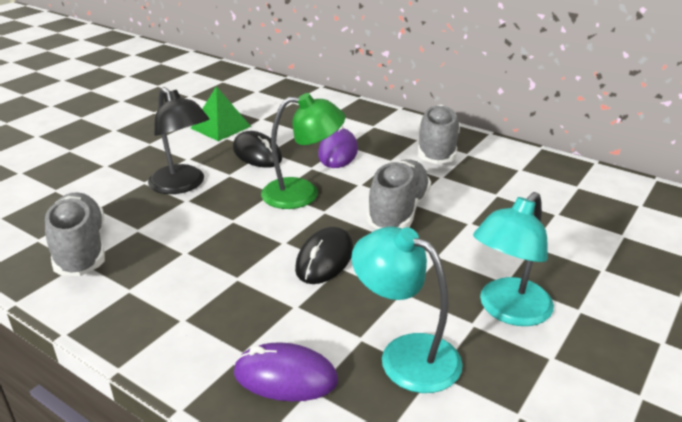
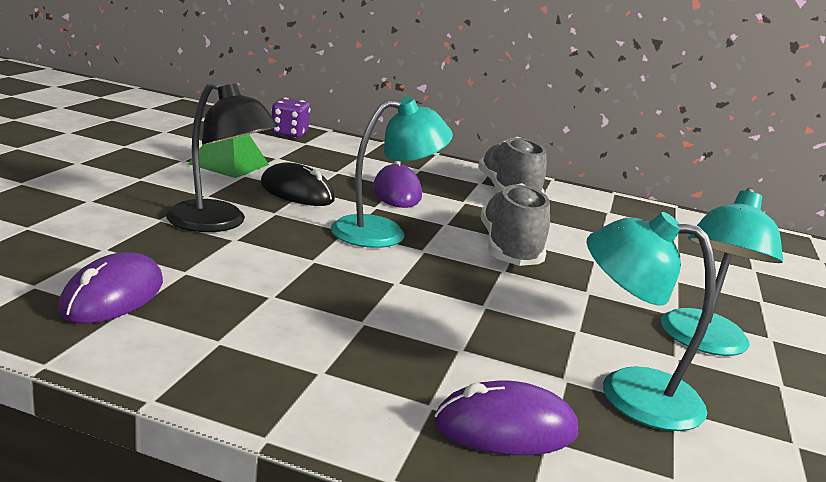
camera: 20 degrees left, 10 degrees down
(81, 250) = (113, 296): grey shoe -> purple mouse
(285, 93) = (289, 134): none -> purple dice
(302, 193) = (383, 232): green lamp -> turquoise lamp
(324, 259) = (460, 298): black mouse -> none

